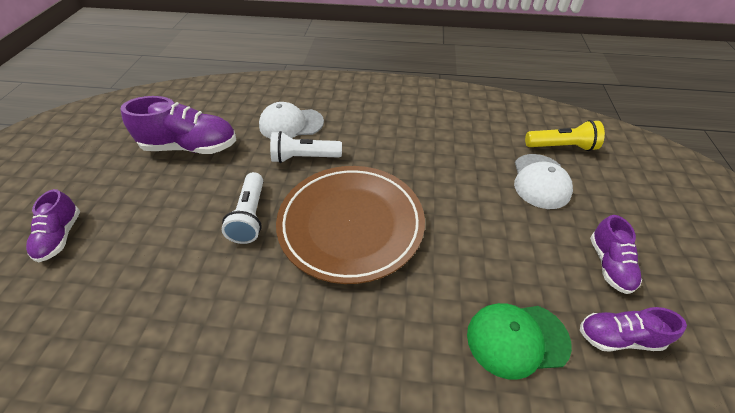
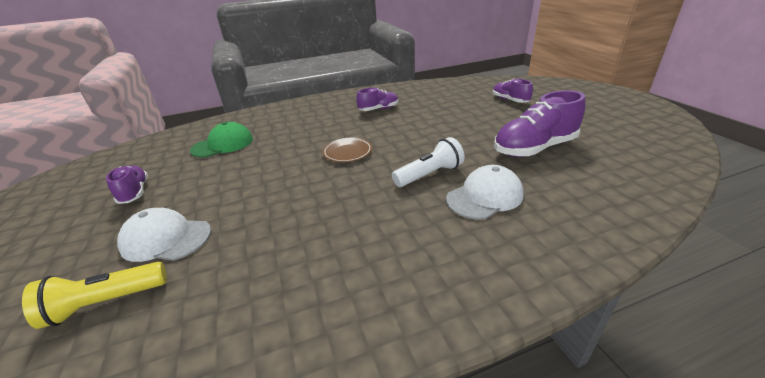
camera: 155 degrees right, 15 degrees down
(250, 216) = (421, 135): white flashlight -> none
(351, 224) = (347, 152): brown plate -> brown plate, size x0.43
(540, 181) = (166, 239): white cap -> white cap turned 60 degrees counterclockwise
(618, 337) = (156, 162): purple shoe -> purple shoe (378, 109)

